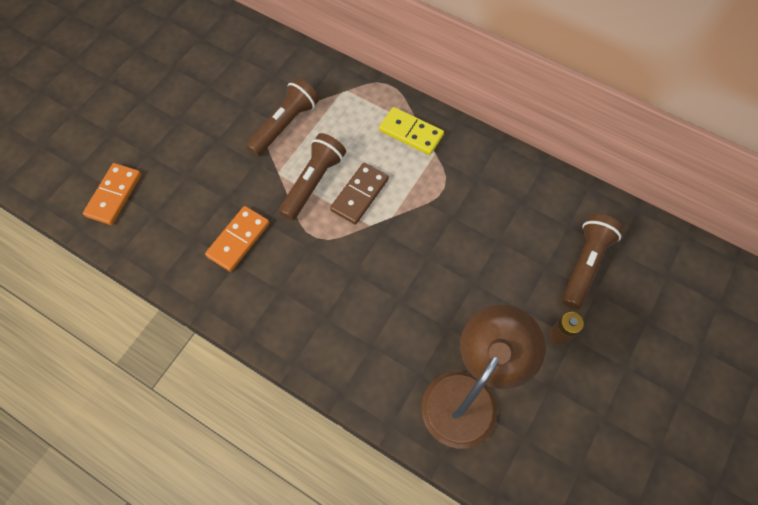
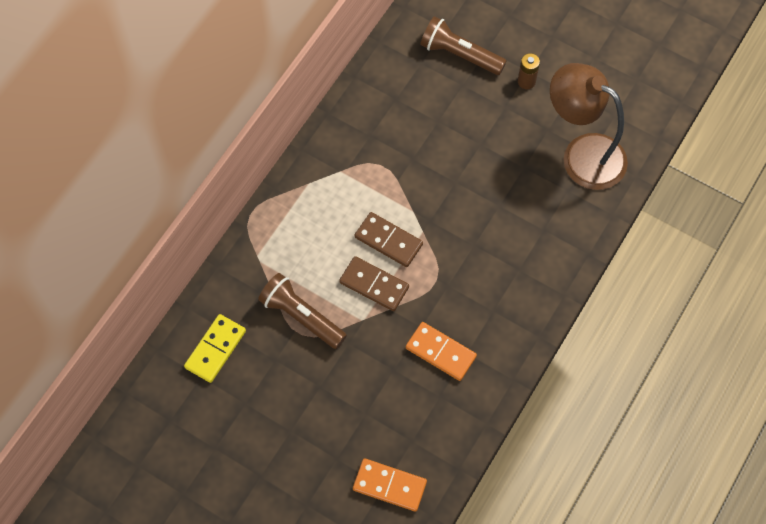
camera: 90 degrees left, 0 degrees up
(313, 182) = (374, 285): brown flashlight -> brown domino
(411, 132) = (314, 193): yellow domino -> yellow domino (215, 349)

